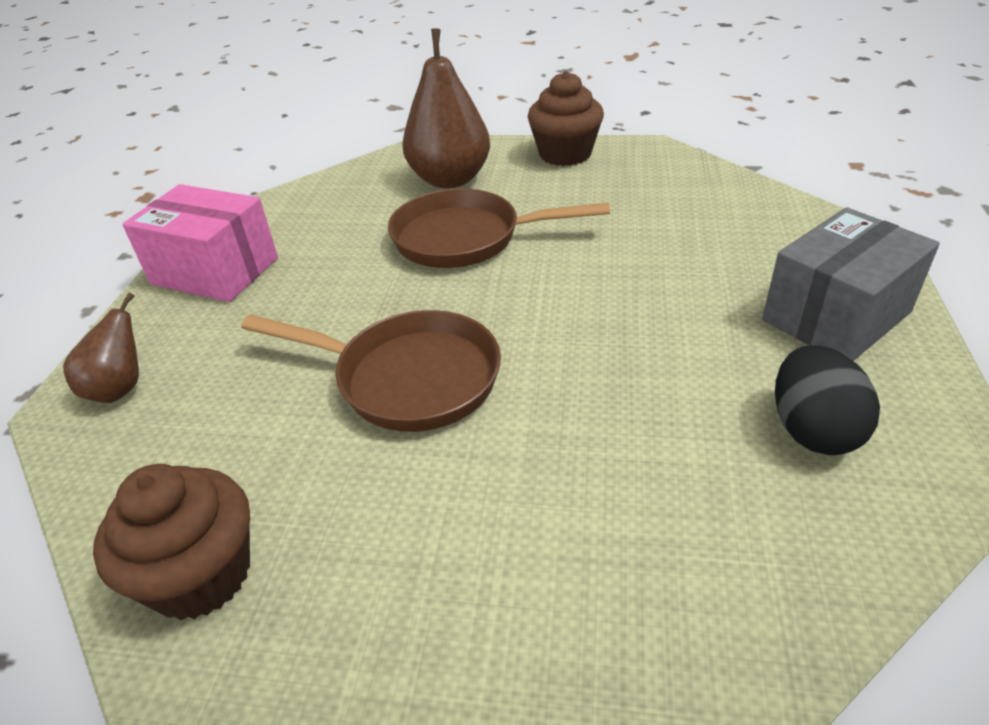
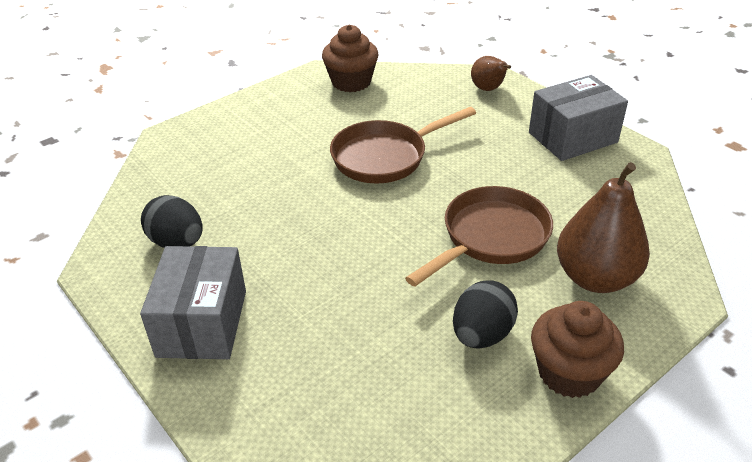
camera: 130 degrees right, 0 degrees up
(215, 271) = (572, 137): pink box -> grey box
(587, 192) = (482, 335): none -> black egg

